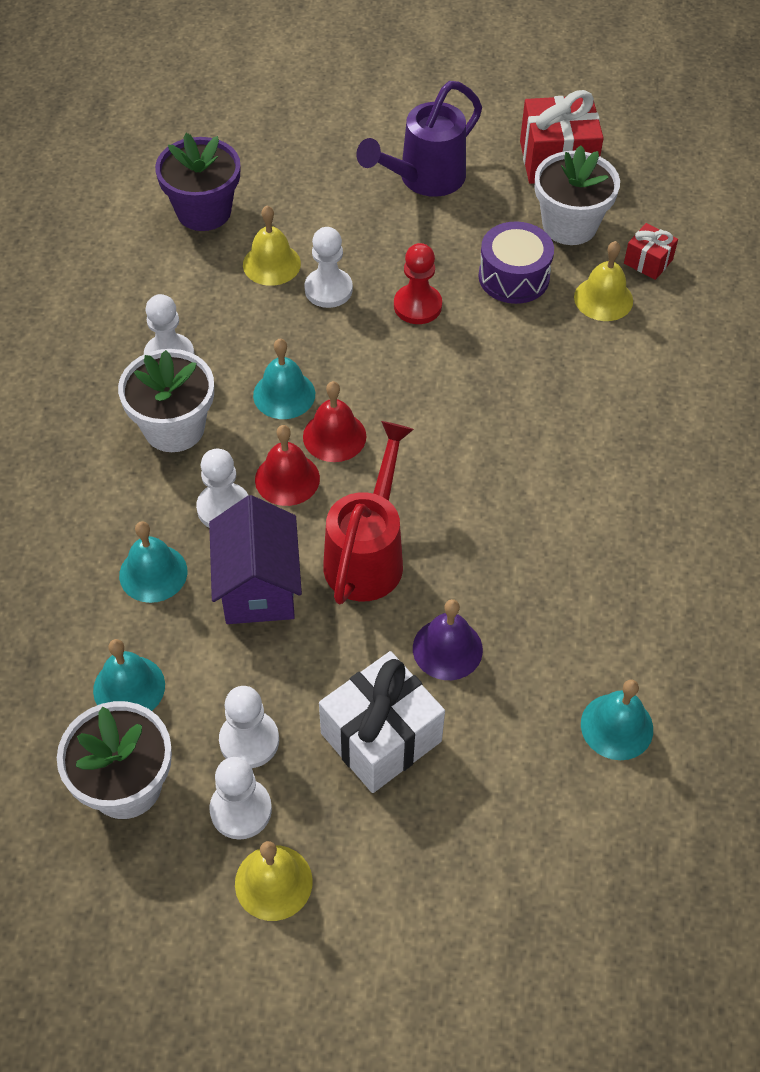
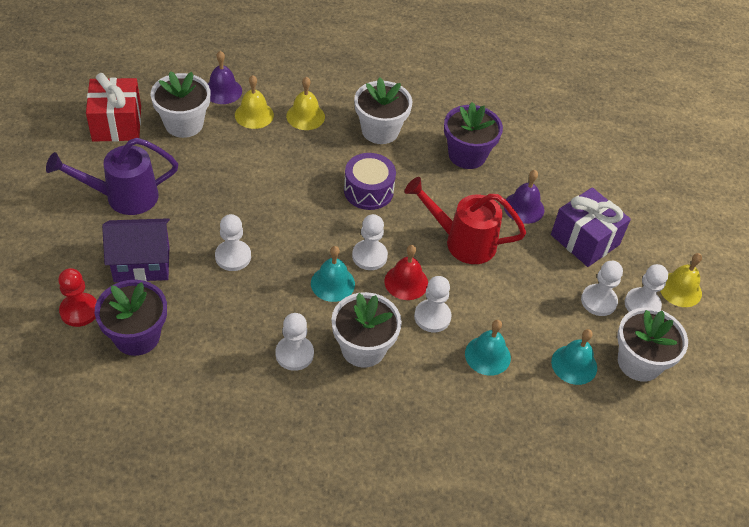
camera: 95 degrees left, 5 degrees down
(258, 586) = (492, 297): purple house -> purple house (142, 263)
(271, 264) = (202, 291): yellow bell -> yellow bell (305, 116)
(334, 436) = (369, 256): red bell -> white pawn
(381, 737) = (585, 240): white gift -> purple gift
(417, 306) = (253, 207): red pawn -> red pawn (79, 311)
(424, 179) = (123, 197): purple watering can -> purple watering can turned 120 degrees clockwise
(513, 277) = (230, 156): purple drum -> purple drum (368, 191)
(561, 573) = (467, 155): none -> purple flower pot
(598, 453) = (380, 130): none -> white flower pot
(617, 726) = (560, 142): turquoise bell -> none
(648, 261) = (223, 91): red gift -> purple bell

